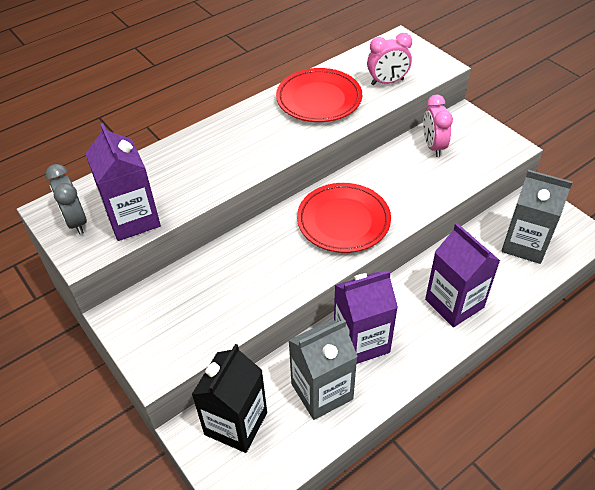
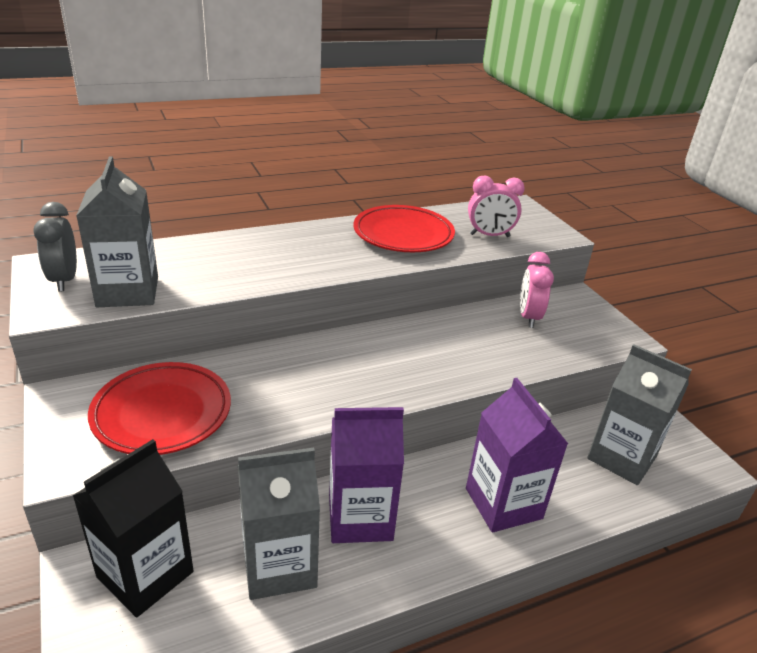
camera: 10 degrees right, 15 degrees down
(133, 219) = (128, 292): purple carton -> grey carton
(343, 221) = (386, 365): red plate -> red plate (162, 413)

